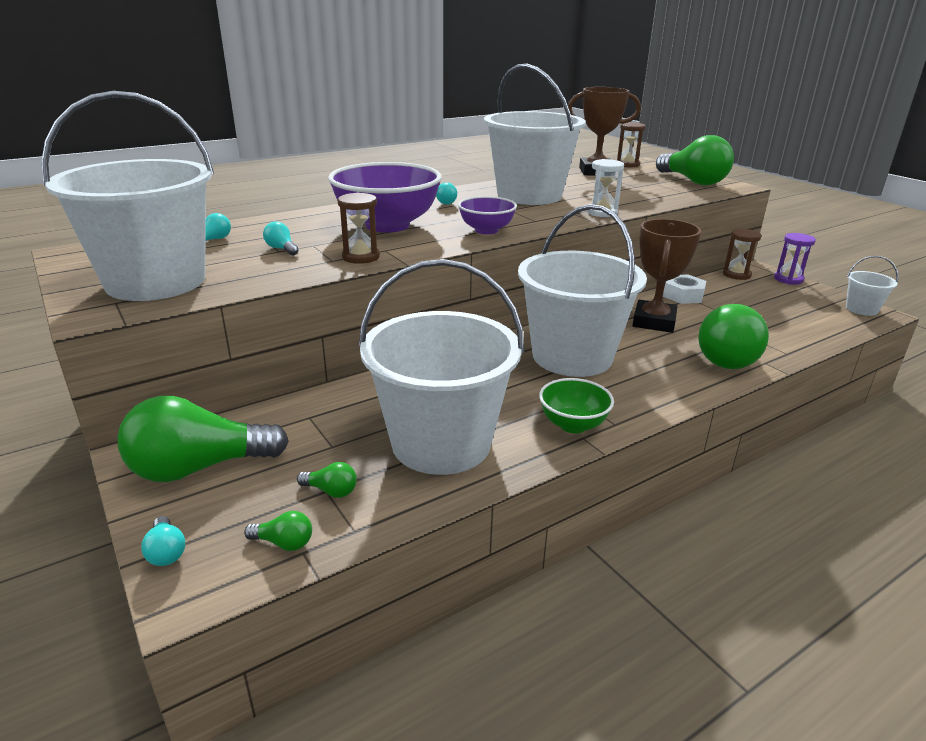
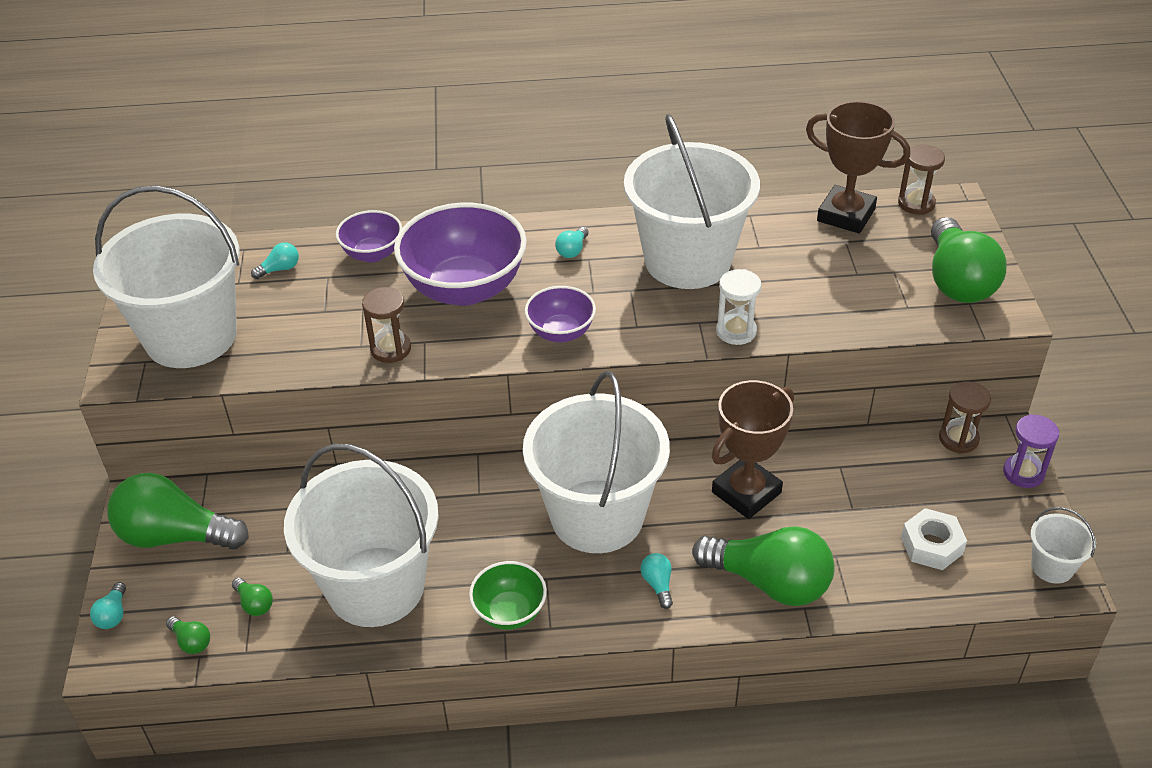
camera: 30 degrees right, 15 degrees up
(281, 249) = (329, 308): turquoise light bulb -> turquoise light bulb (658, 584)
(291, 223) = (372, 254): none -> purple bowl
(683, 295) = (835, 456): white nut -> white nut (931, 545)
(728, 357) = (770, 582): green light bulb -> green light bulb turned 120 degrees counterclockwise

